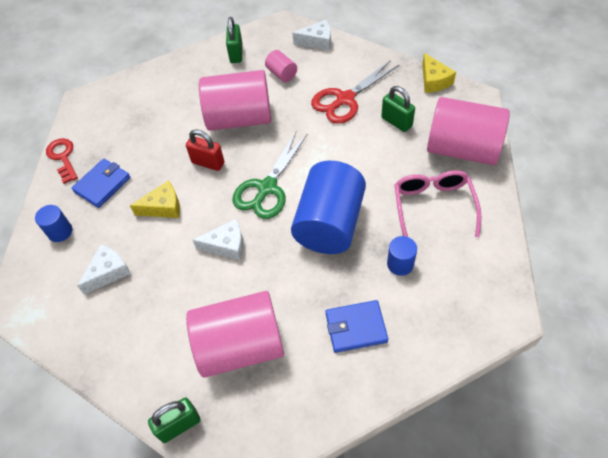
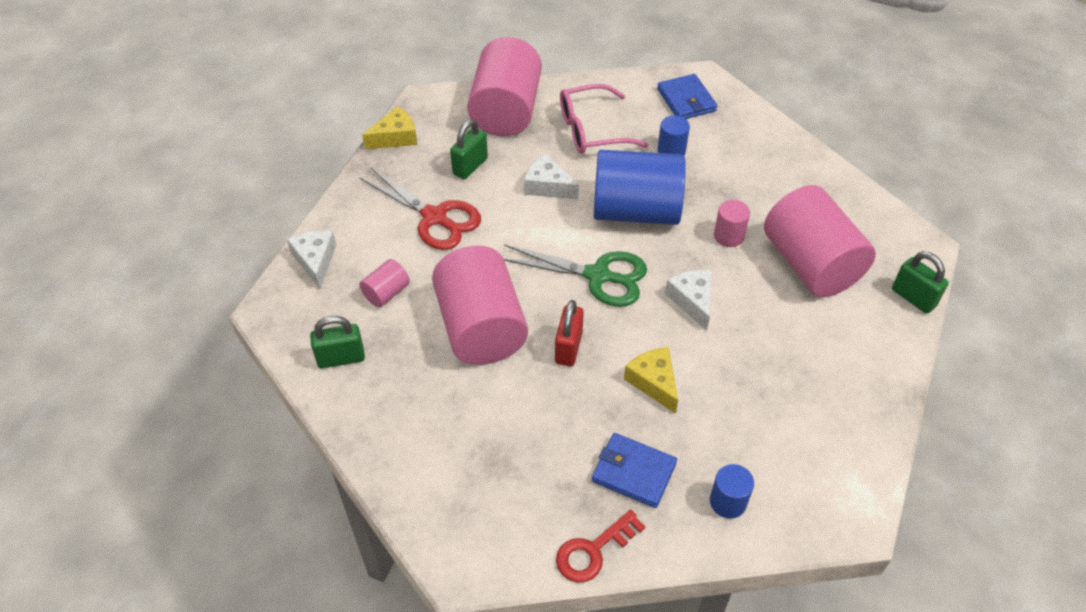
camera: 105 degrees left, 5 degrees down
(108, 272) = (769, 418): white cheese -> white cheese (547, 186)
(287, 287) = (728, 236): none -> pink cylinder
(356, 327) = (755, 177): blue wallet -> blue wallet (686, 100)

